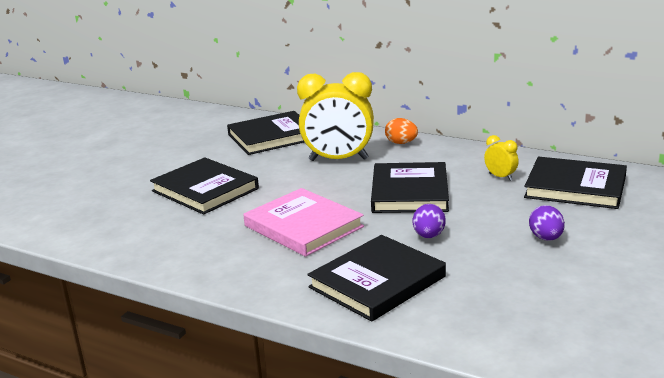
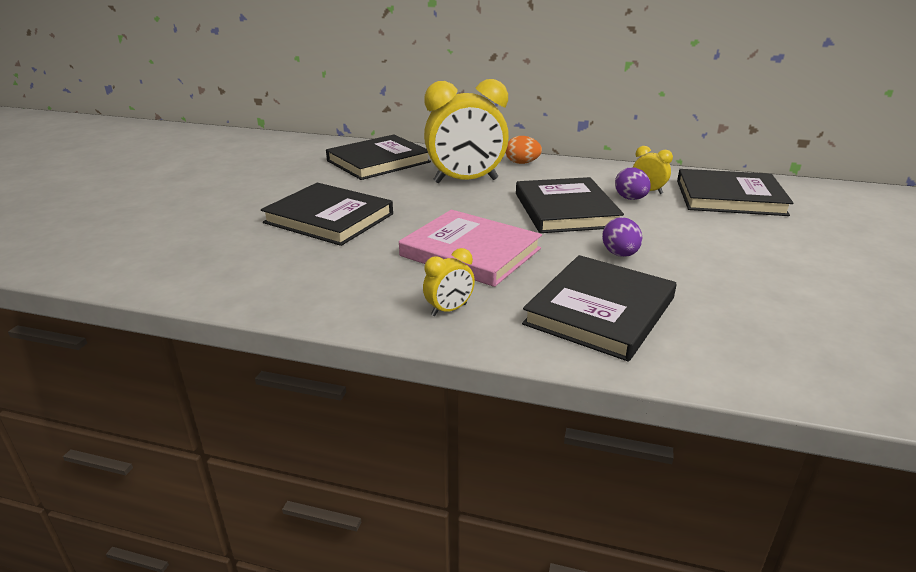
camera: 15 degrees left, 5 degrees up
(259, 272) = (449, 310): none -> yellow clock
(546, 238) = (745, 249): purple egg -> purple egg (630, 199)

